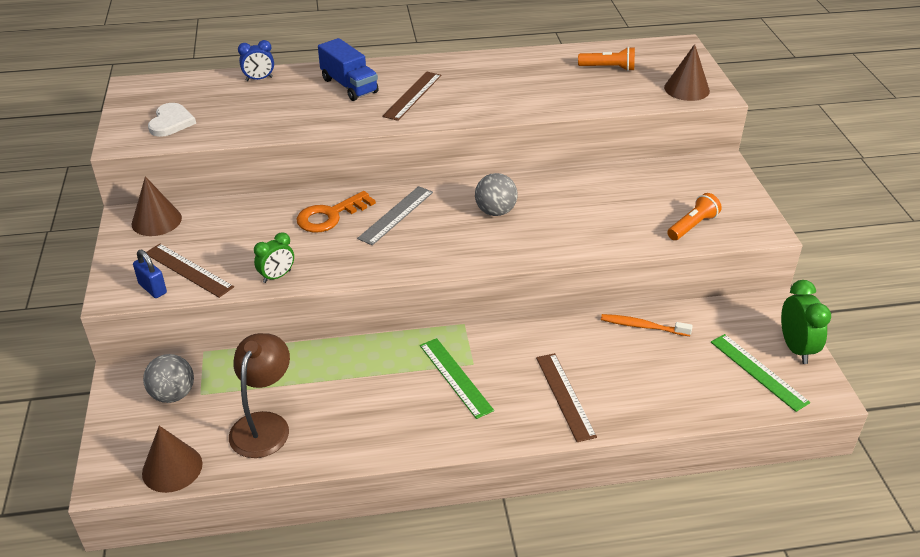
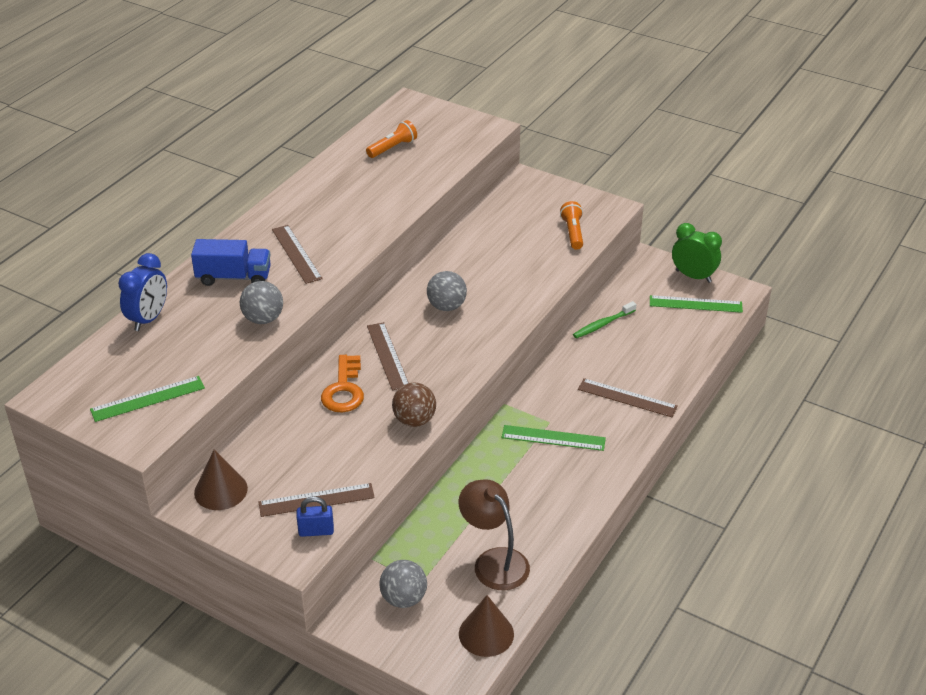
camera: 50 degrees left, 0 degrees up
(171, 122) = (148, 399): white heart -> green ruler
(259, 79) = (148, 319): blue clock -> blue clock, size x1.52
(277, 276) = (386, 454): green clock -> none
(316, 121) = (263, 319): none -> grey ball
(334, 269) = (414, 420): none -> brown ball
(396, 215) = (387, 356): grey ruler -> brown ruler
(642, 326) = (603, 324): orange toothbrush -> green toothbrush
(686, 89) = (467, 134): brown cone -> none

